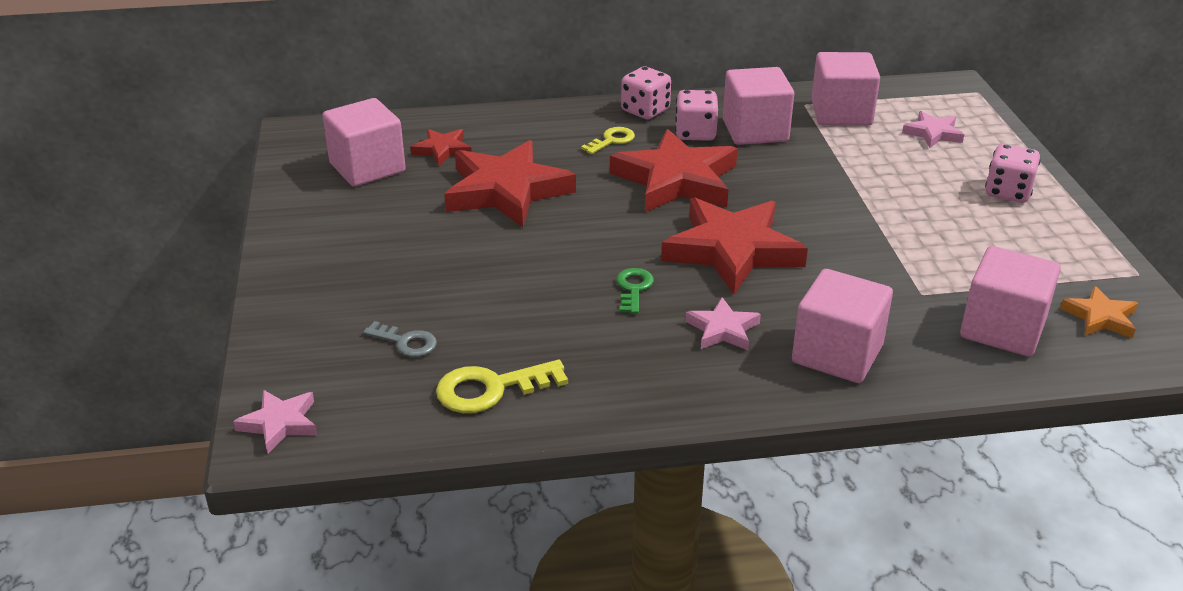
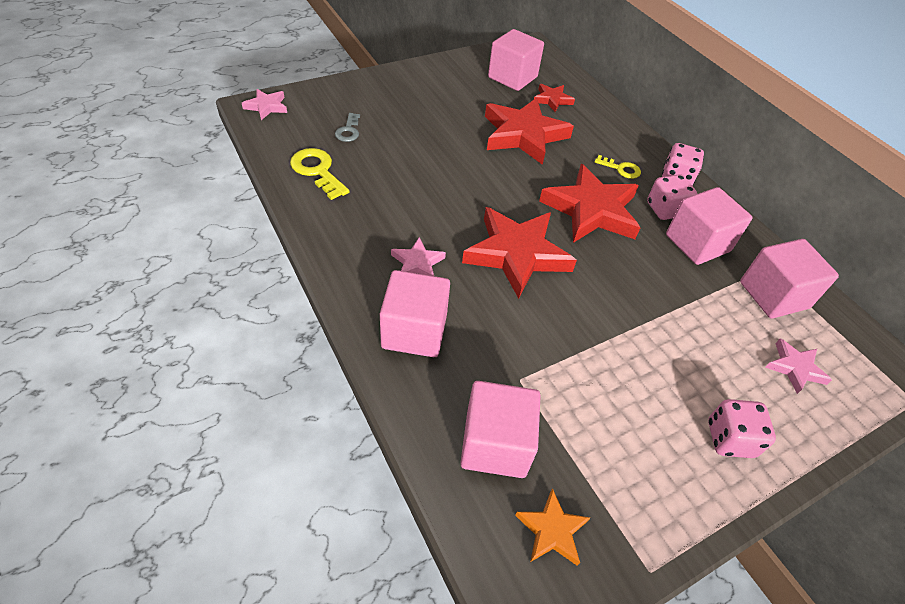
camera: 65 degrees right, 15 degrees up
(633, 288) = (444, 211): green key -> none

